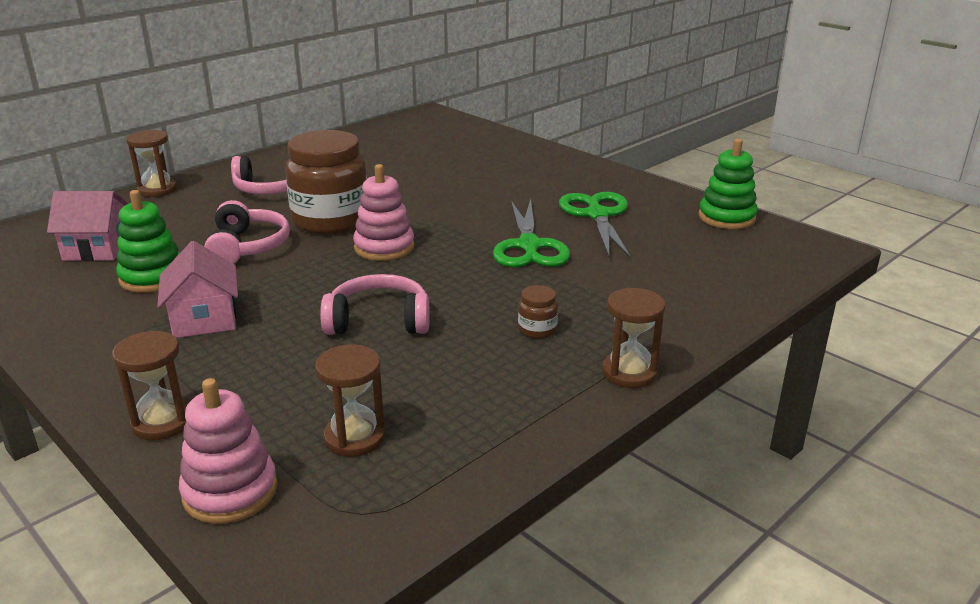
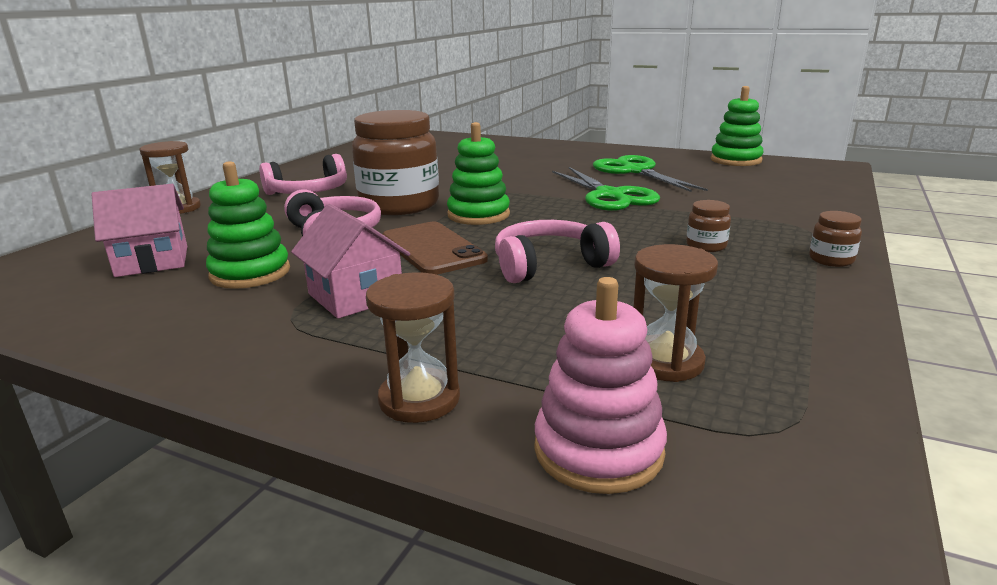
camera: 20 degrees left, 5 degrees down
(306, 281) = (432, 249): none -> brown phone
(384, 247) = (478, 215): pink stacking toy -> green stacking toy
(629, 372) = (831, 260): brown hourglass -> brown jar

